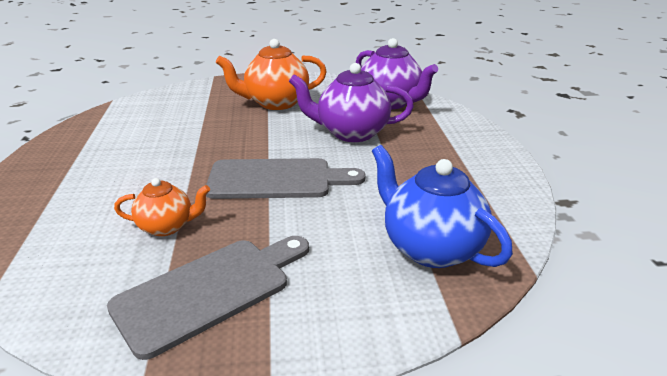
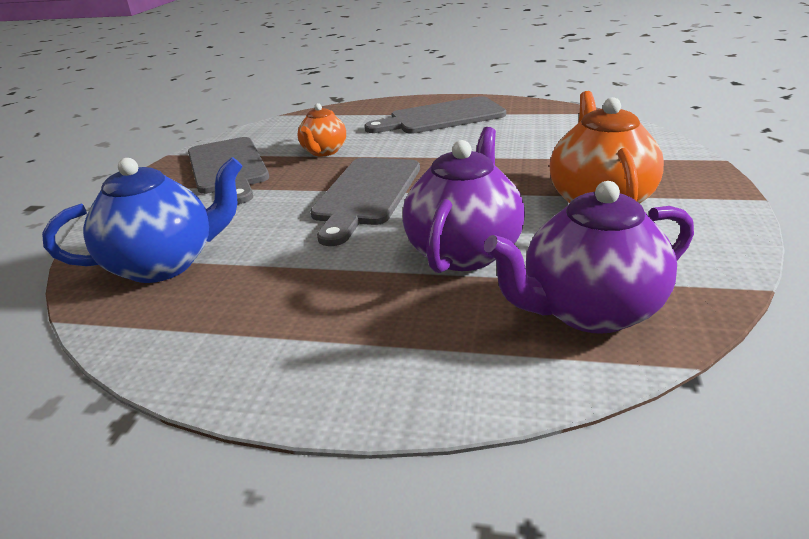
camera: 110 degrees right, 0 degrees up
(80, 172) = (441, 117): none -> grey cutting board

